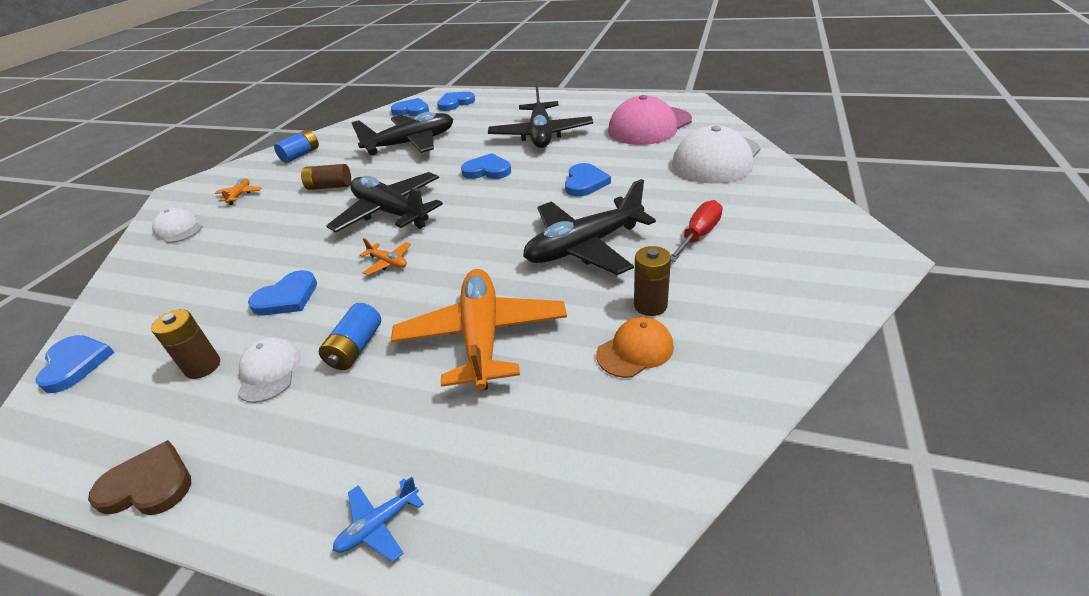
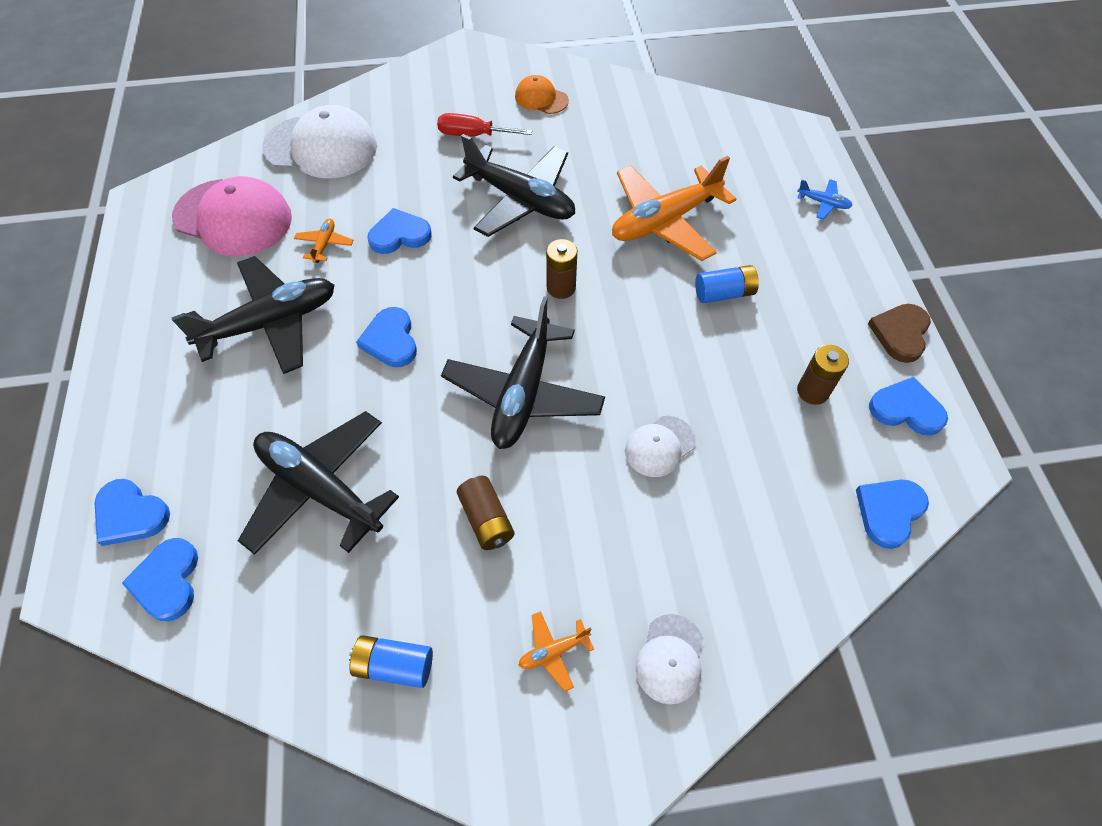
camera: 120 degrees left, 20 degrees up
(148, 485) = (900, 333): brown heart -> brown heart turned 45 degrees clockwise
(269, 372) = (782, 336): white cap -> white cap (659, 446)
(287, 297) = (705, 392): blue heart -> blue heart (906, 409)
(388, 262) = (612, 337): orange plane -> orange plane (324, 244)
(635, 350) = (629, 139): orange cap -> orange cap (541, 98)
(650, 305) = (579, 143): brown battery -> brown battery (561, 287)

